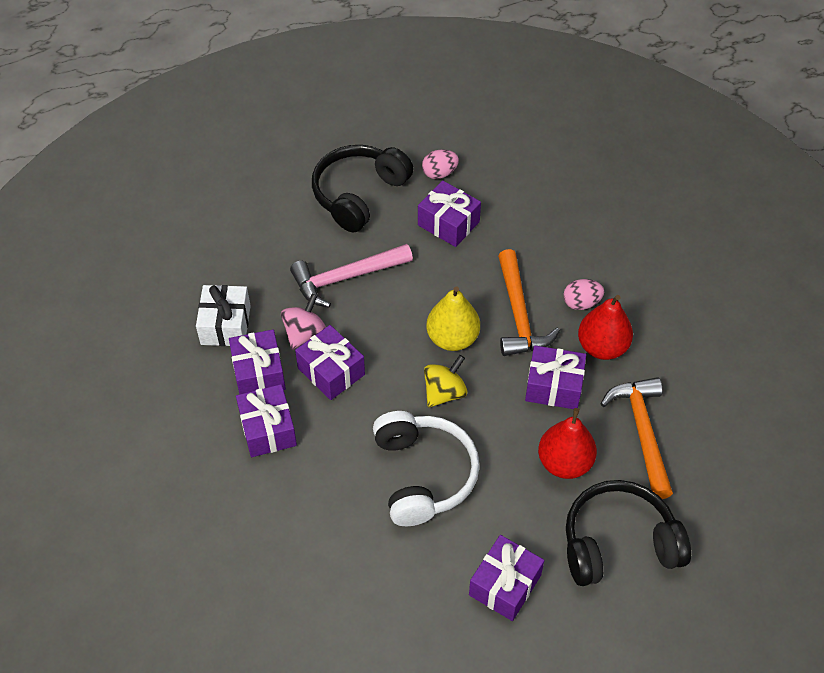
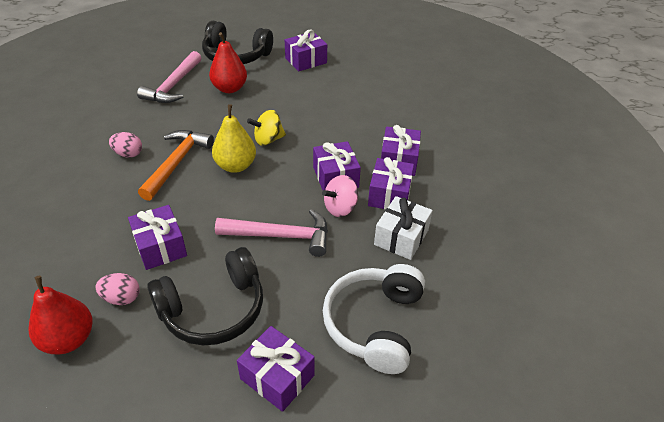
camera: 155 degrees left, 10 degrees down
(423, 475) = (314, 109): white headphones -> white headphones (375, 324)
(553, 386) = (198, 120): purple gift -> purple gift (277, 377)
(602, 347) = (146, 127): red pear -> red pear (69, 339)
(642, 432) = (173, 85): orange hammer -> pink hammer

